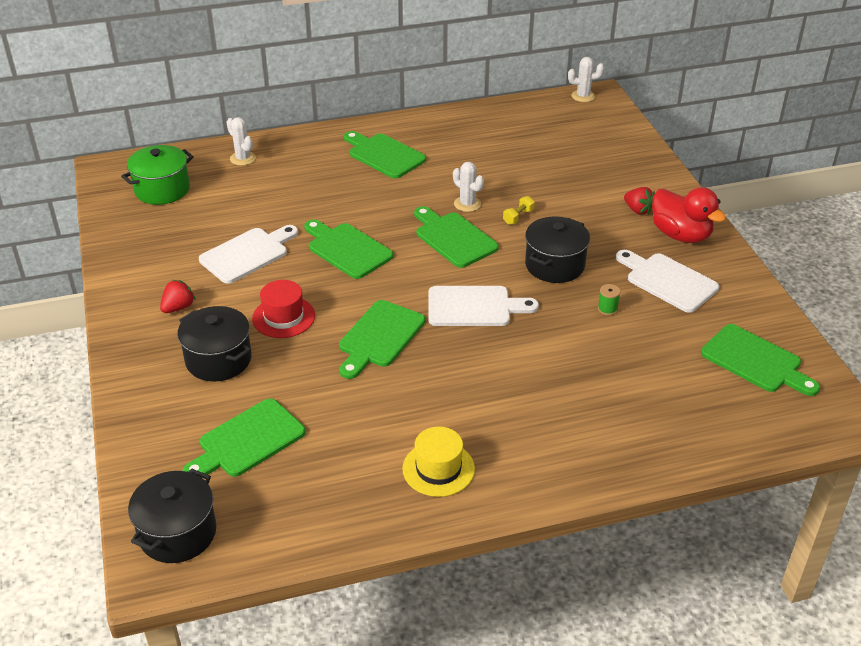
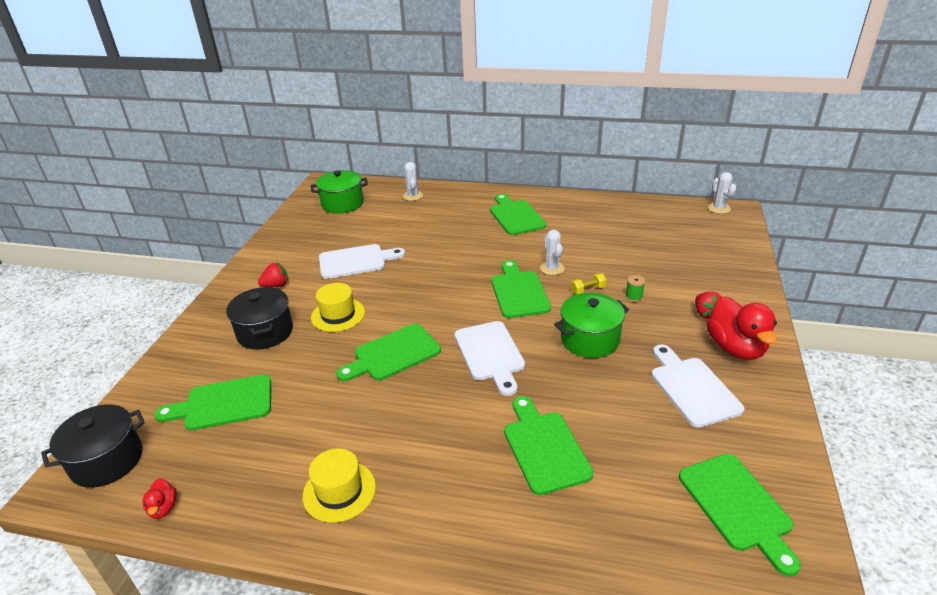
camera: 30 degrees right, 5 degrees down
(283, 317) = (338, 315): red hat -> yellow hat
(285, 545) = (163, 508): none -> red duck
(347, 249) = (428, 277): green cutting board -> green cutting board (544, 448)
(474, 307) = (490, 354): white cutting board -> white cutting board turned 45 degrees clockwise
(555, 265) = (590, 340): black pot -> green pot
(583, 96) = (719, 208): white cactus -> white cactus turned 45 degrees clockwise
(607, 309) = (611, 395): green spool -> green spool (633, 297)

